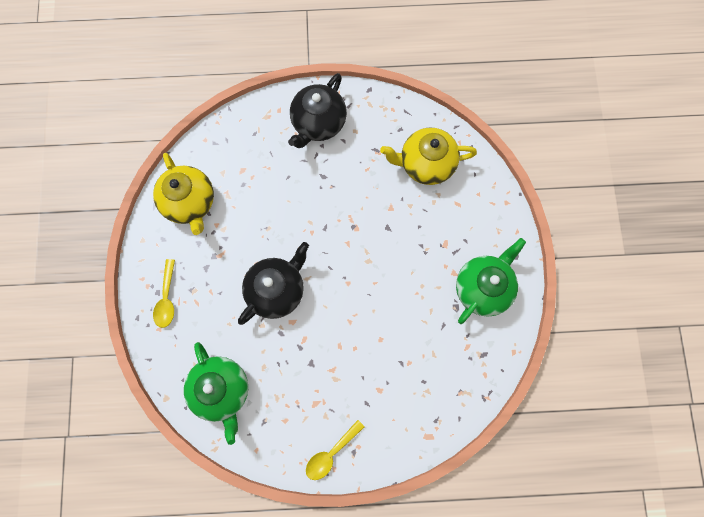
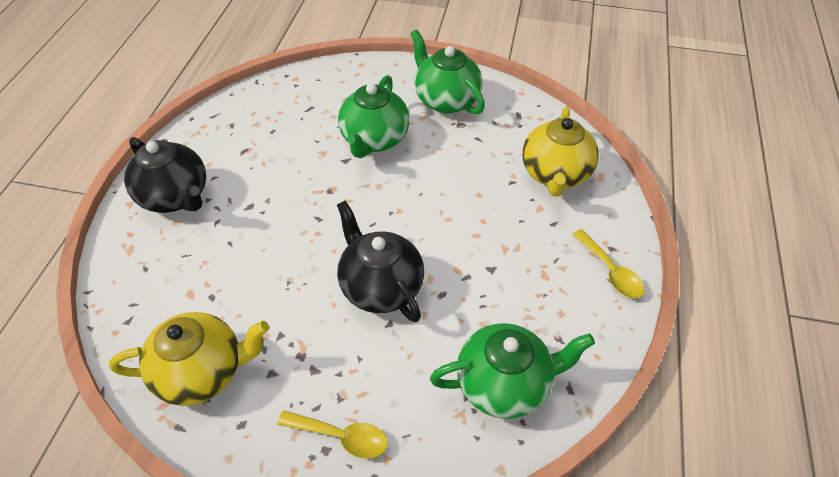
camera: 75 degrees left, 25 degrees down
(416, 242) = (374, 140): none -> green teapot
(425, 164) = (286, 113): yellow teapot -> yellow teapot (555, 174)

